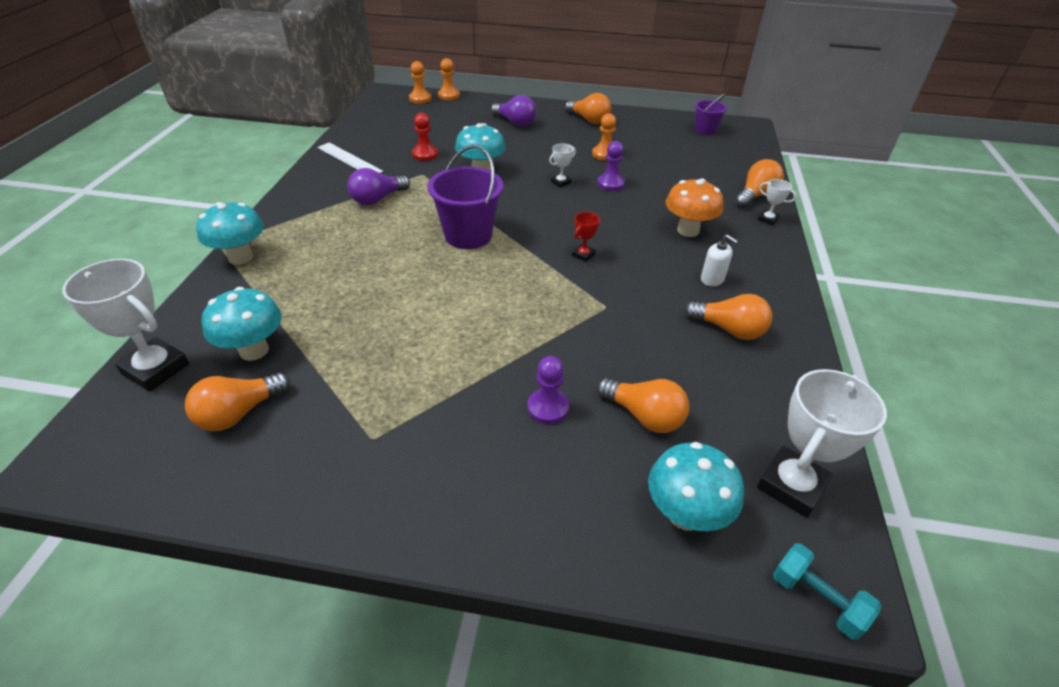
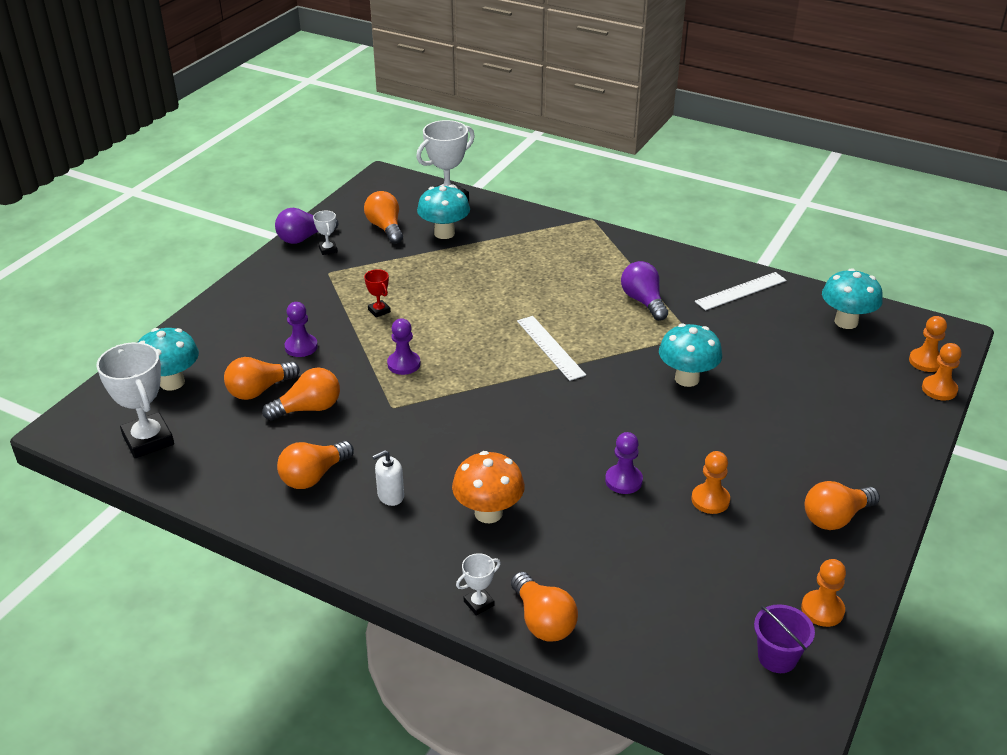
camera: 110 degrees right, 5 degrees down
(241, 257) = (568, 228): turquoise mushroom -> turquoise mushroom (846, 322)
(425, 154) = (743, 344): red pawn -> none
(468, 235) = (550, 347): purple bucket -> white ruler
(515, 122) = (832, 436): purple light bulb -> purple light bulb (304, 238)
(537, 316) = (404, 364): none -> purple pawn
(561, 182) = (640, 437): white trophy -> white trophy (328, 250)
(583, 255) = (480, 415): red trophy -> red trophy (379, 311)
(646, 364) = (308, 408): none -> orange light bulb
(661, 121) = (822, 610): none -> orange pawn
(817, 599) = (78, 415): turquoise dumbbell -> none

